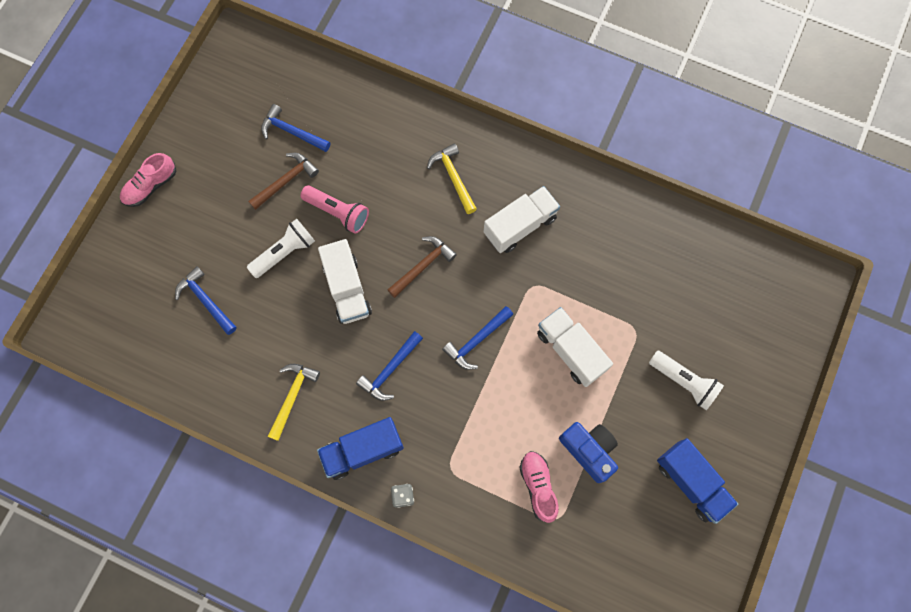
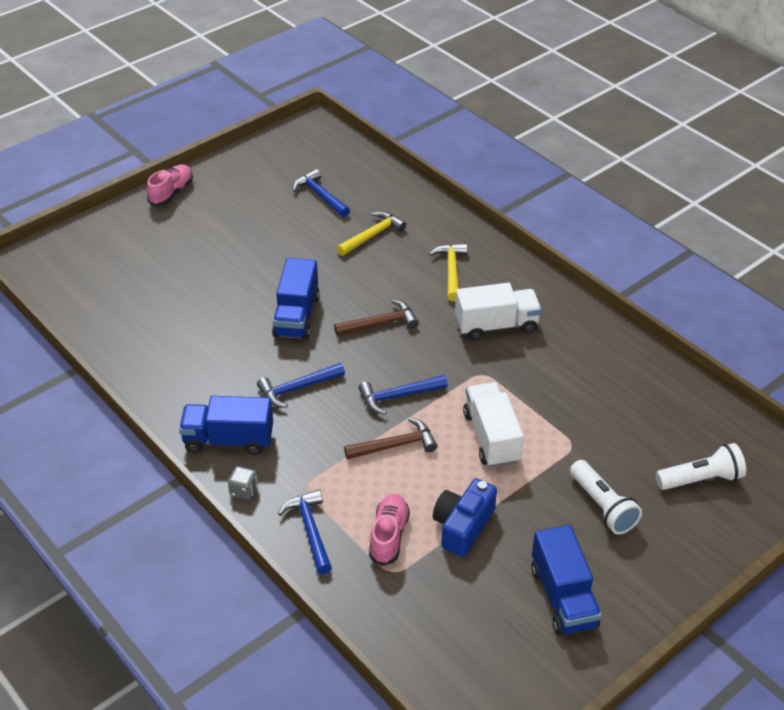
camera: 25 degrees right, 30 degrees down
(150, 186) = (171, 193): pink shoe -> pink shoe turned 135 degrees clockwise
(206, 300) = (162, 282): blue hammer -> blue hammer (310, 530)
(285, 252) = (256, 272): white flashlight -> white flashlight (701, 479)
(286, 181) = (292, 225): brown hammer -> brown hammer (395, 445)
(292, 397) = (190, 376): yellow hammer -> yellow hammer (372, 235)
(338, 212) = (324, 261): pink flashlight -> none
(347, 289) = (296, 316): white truck -> blue truck
(589, 450) = (463, 526): blue camera -> blue camera turned 135 degrees counterclockwise

